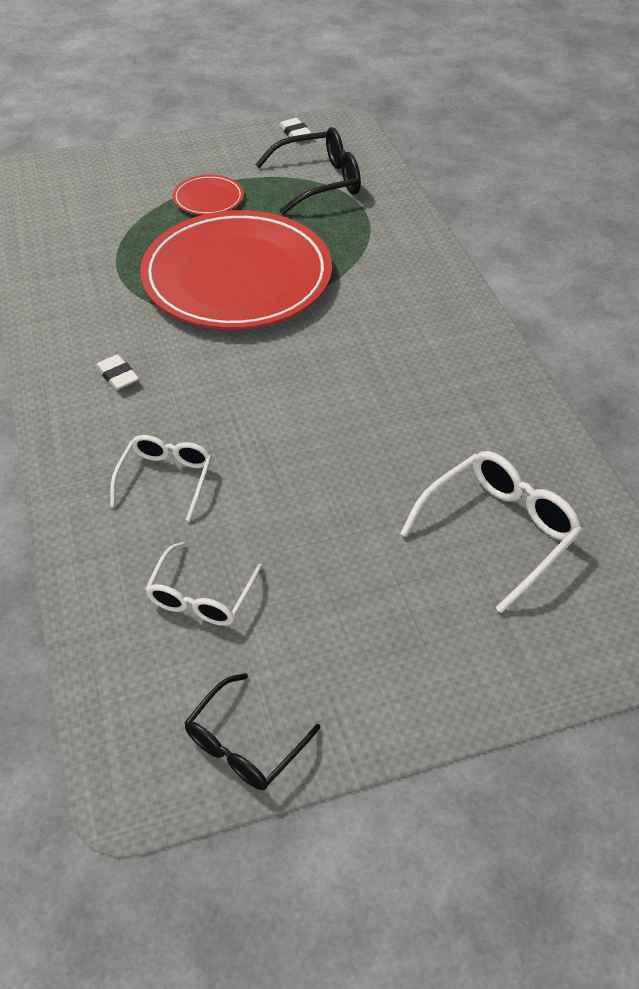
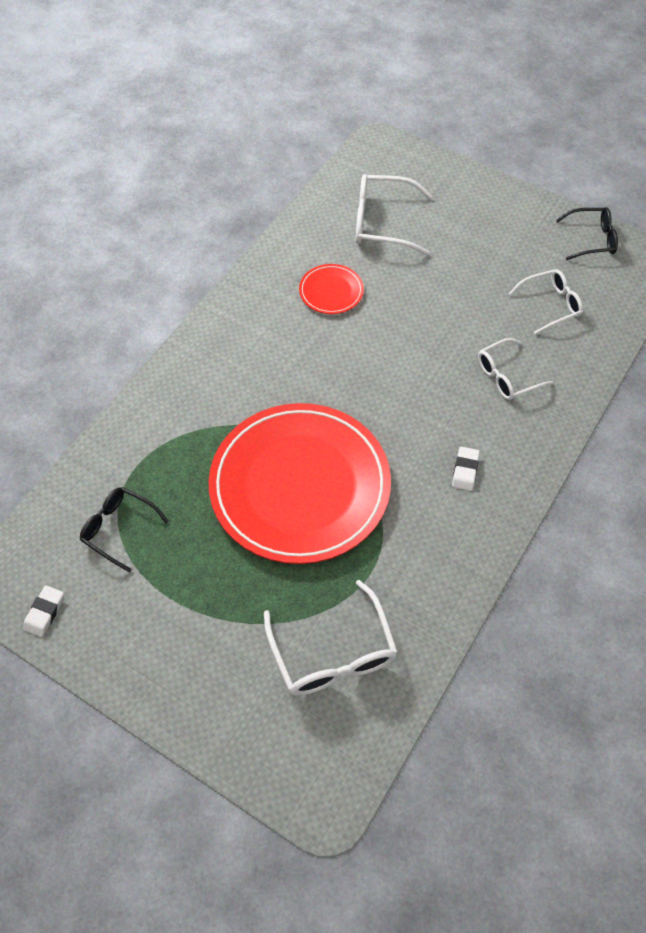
camera: 130 degrees left, 10 degrees up
(92, 222) = (333, 653): none -> white glasses
(208, 198) = (217, 592): red plate -> red plate (331, 291)
(319, 182) = (119, 529): black glasses -> black glasses, size x0.66

